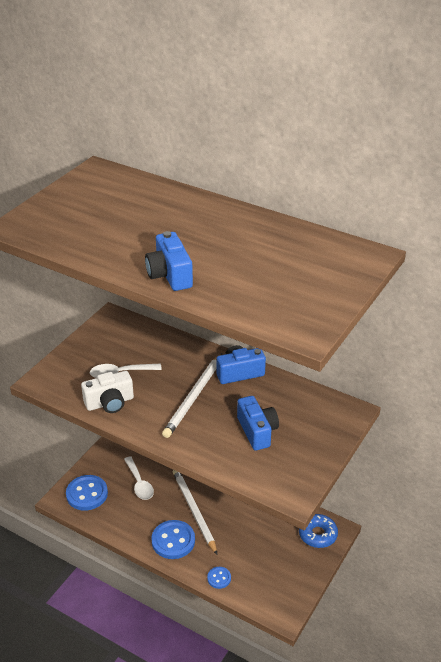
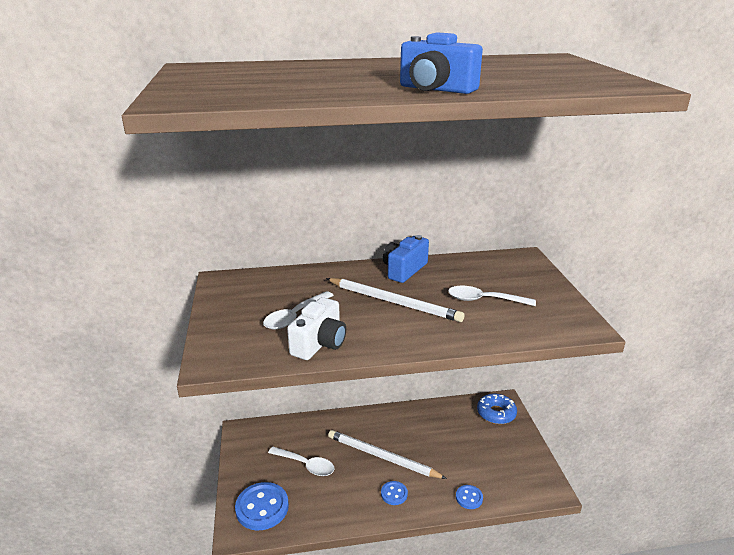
camera: 40 degrees left, 10 degrees down
(173, 541) = (394, 494): blue button -> blue button, size x0.52
(194, 397) = (393, 302): white pencil -> white pencil turned 45 degrees counterclockwise
(257, 431) = (484, 300): blue camera -> white spoon

